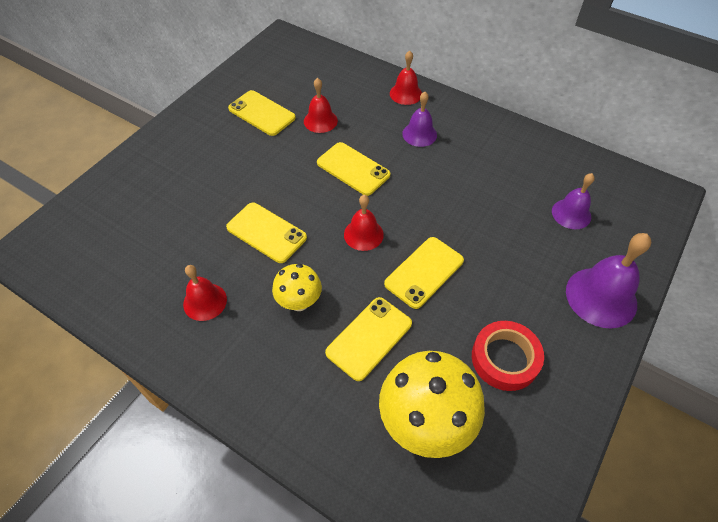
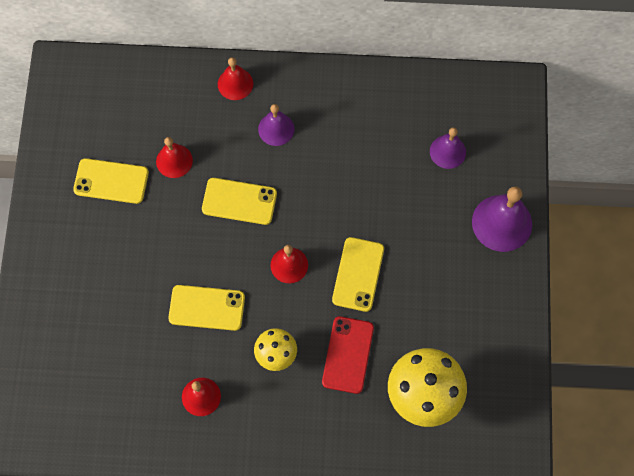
camera: 30 degrees left, 15 degrees up
(369, 338) = (348, 355): yellow phone -> red phone
(505, 358) = (454, 315): red tape -> none

